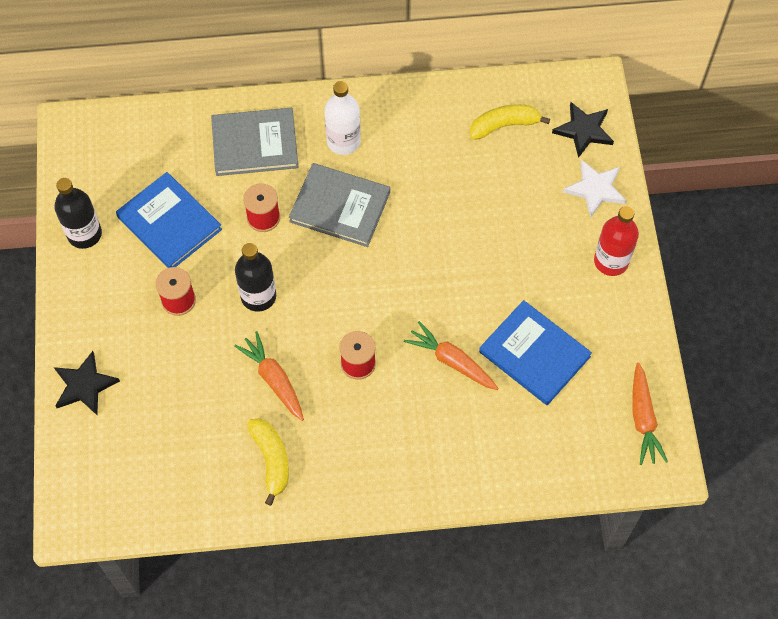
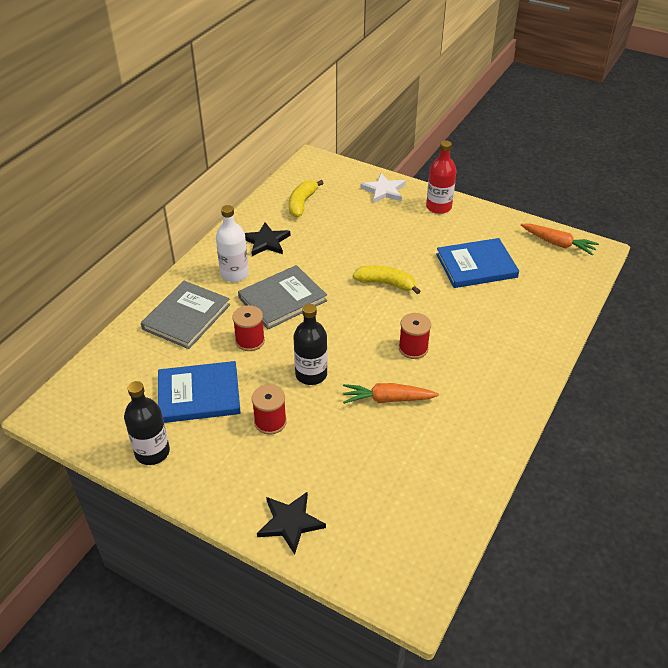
camera: 55 degrees left, 20 degrees down
(271, 460) = (454, 433): yellow banana -> yellow banana (386, 284)
(451, 361) = (450, 303): orange carrot -> none
(583, 130) = (339, 177): black star -> black star (266, 242)

